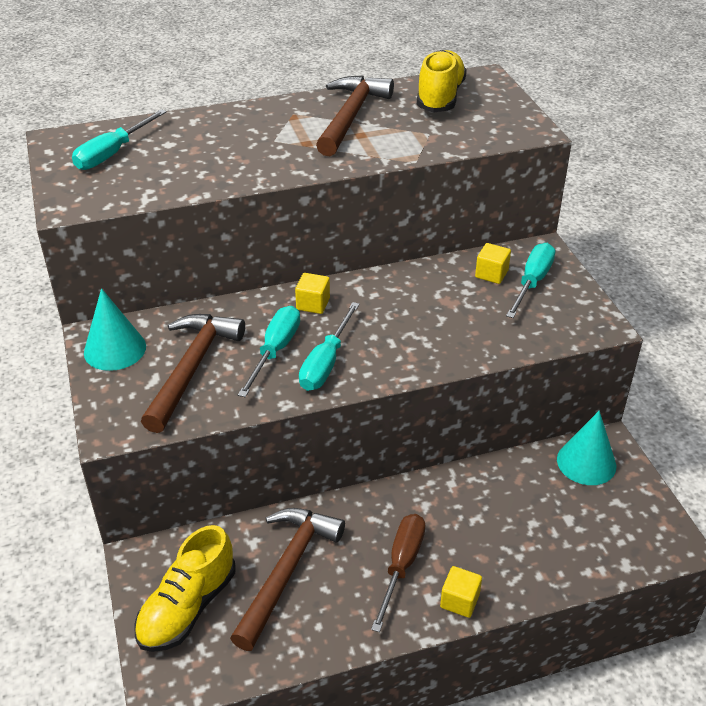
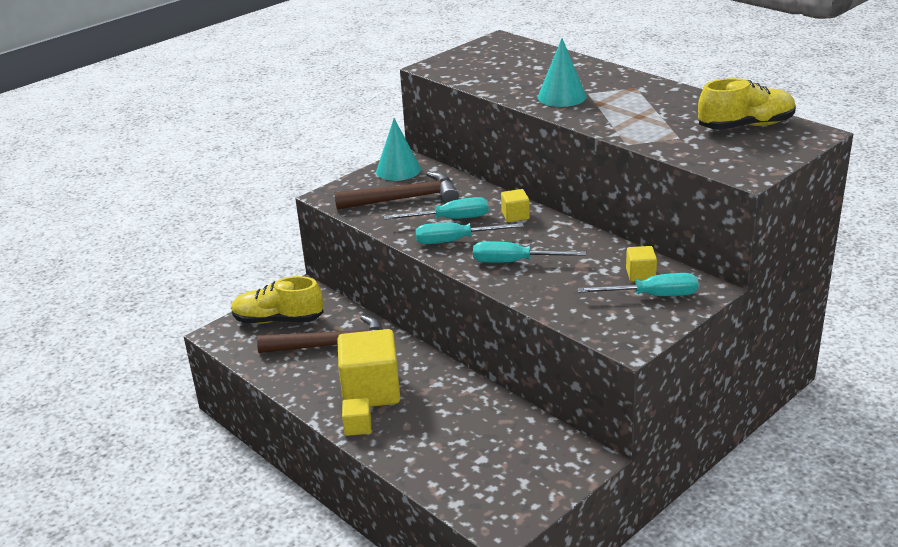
camera: 65 degrees right, 10 degrees down
(112, 153) = (504, 57): turquoise screwdriver -> turquoise screwdriver (514, 262)
(350, 116) = (661, 105): brown hammer -> none
(401, 566) = (371, 391): brown screwdriver -> yellow cube
(586, 462) = (556, 452): turquoise cone -> turquoise cone (561, 97)

